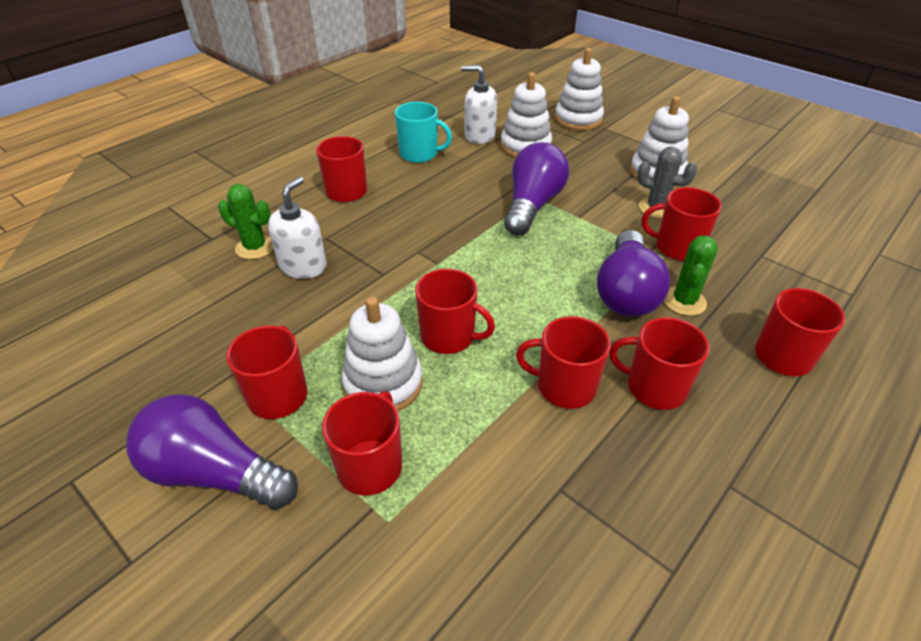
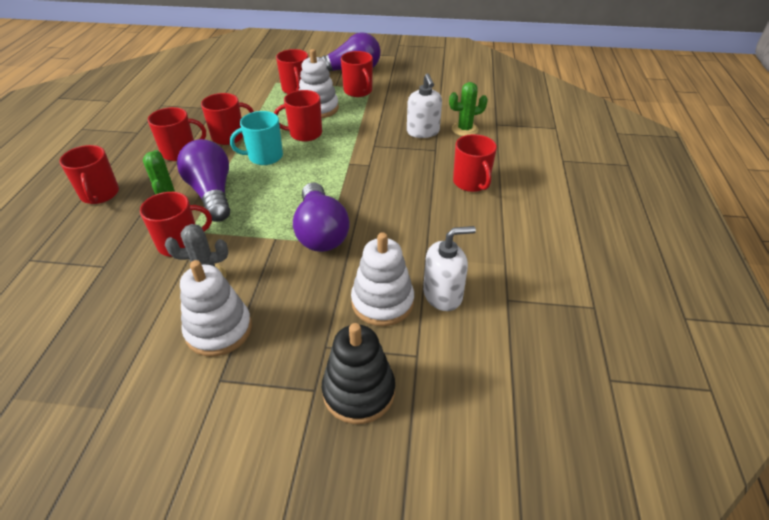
camera: 145 degrees right, 0 degrees up
(419, 154) = (468, 242): turquoise mug -> turquoise mug (264, 156)
(578, 119) = (359, 391): white stacking toy -> black stacking toy

